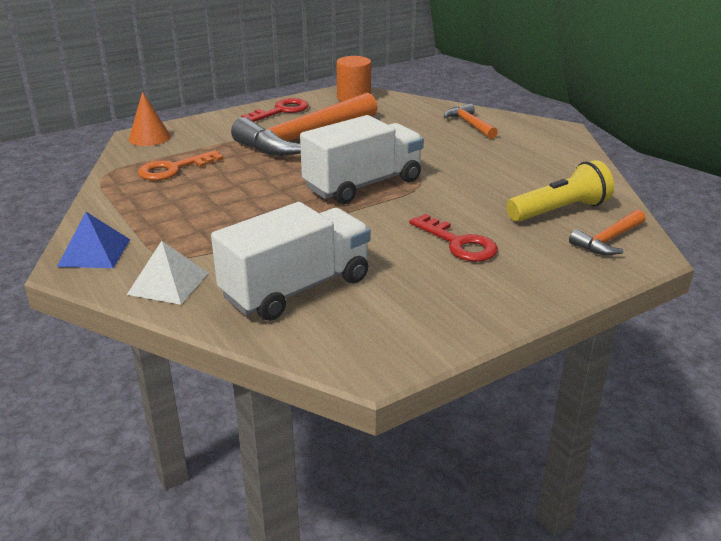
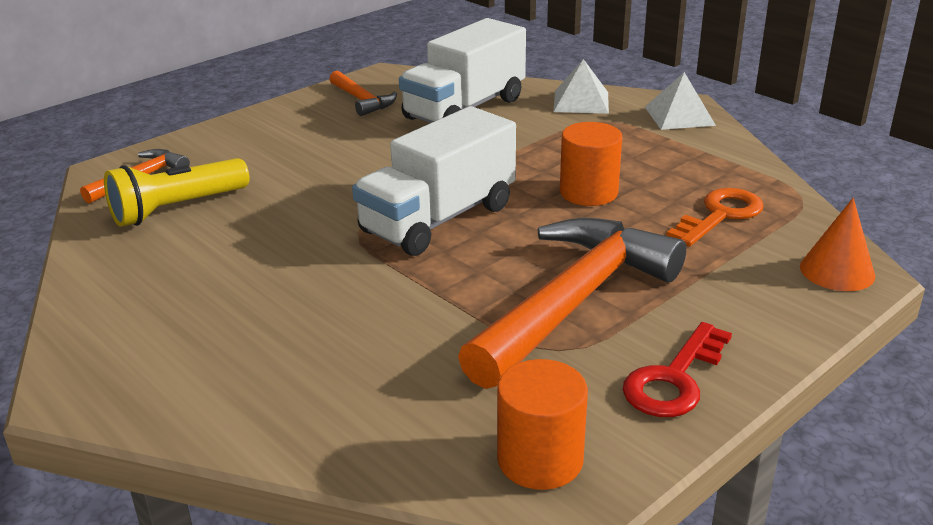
camera: 170 degrees right, 0 degrees up
(94, 252) = (679, 116): blue pyramid -> white pyramid
(245, 192) = (588, 192): none -> orange cylinder
(459, 243) = (312, 159): red key -> none
(469, 124) = (262, 383): orange hammer -> orange hammer (362, 100)

